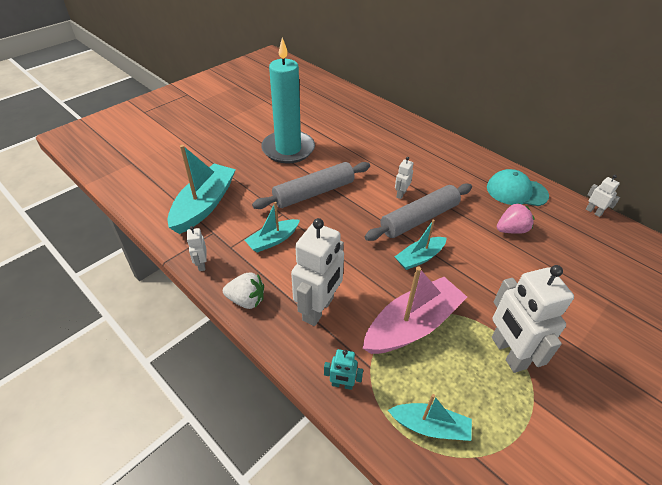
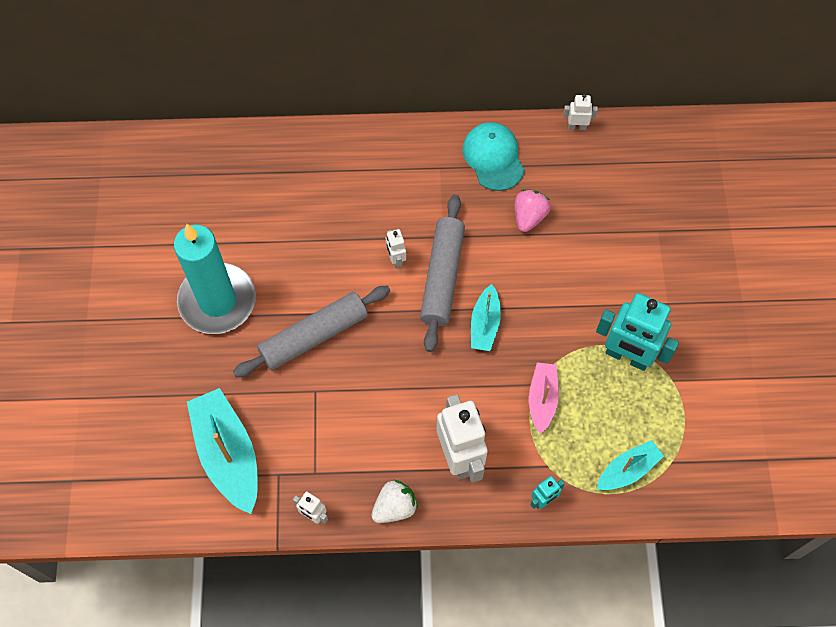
camera: 45 degrees left, 20 degrees up
(273, 240) = (343, 428): turquoise boat -> none
(314, 193) = (314, 336): grey rolling pin -> grey rolling pin turned 45 degrees clockwise
(412, 325) = (542, 399): pink boat -> pink boat, size x0.57
(508, 353) = (627, 356): white robot -> turquoise robot
(516, 191) = (493, 157): turquoise cap -> turquoise cap turned 105 degrees clockwise

